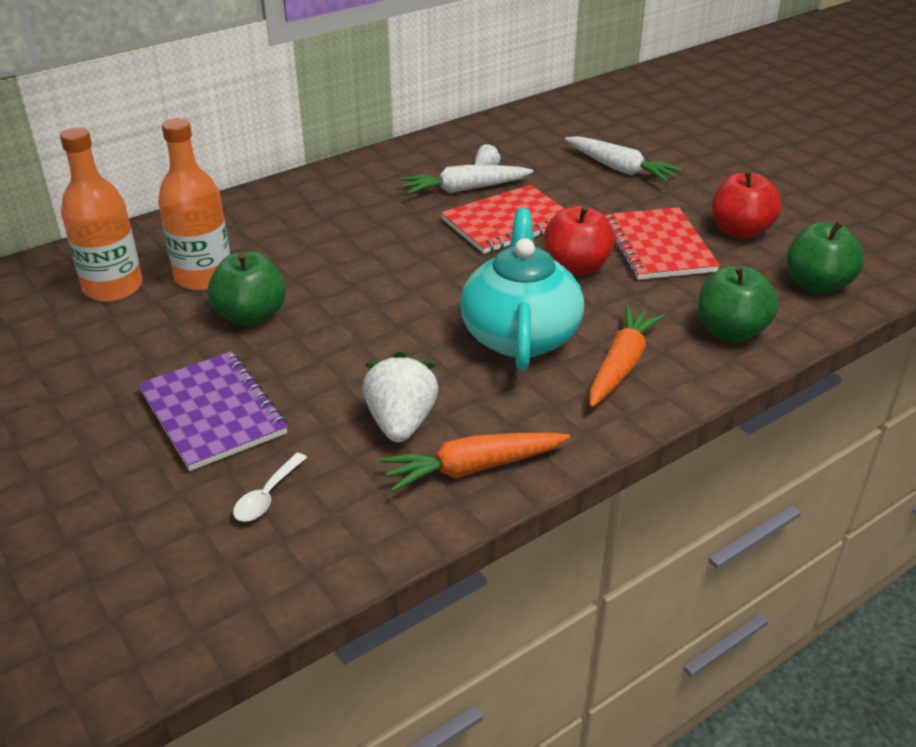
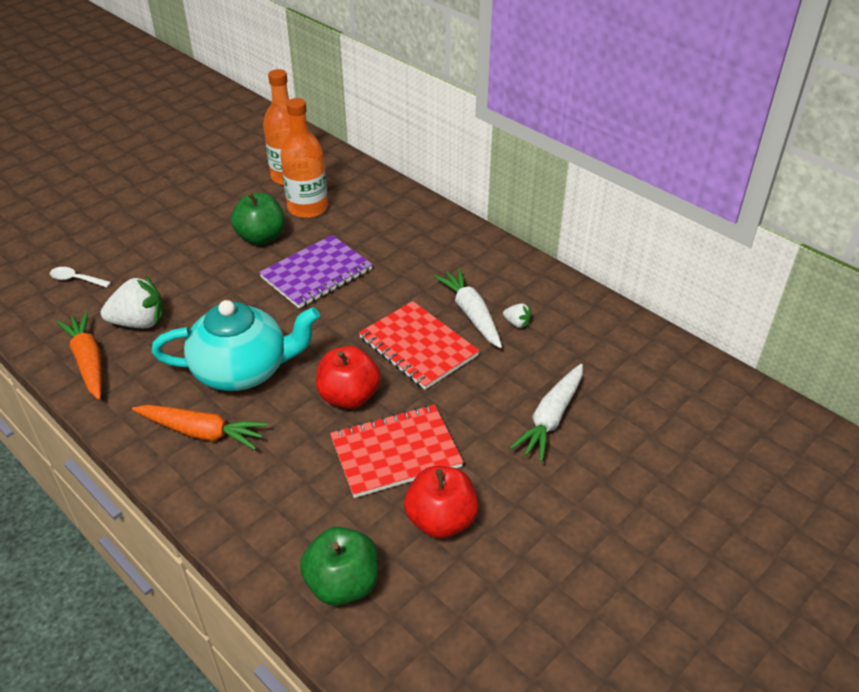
camera: 80 degrees right, 5 degrees up
(213, 412) = (156, 244): purple notebook -> purple notebook (316, 274)
(730, 331) = (254, 507): green apple -> none

